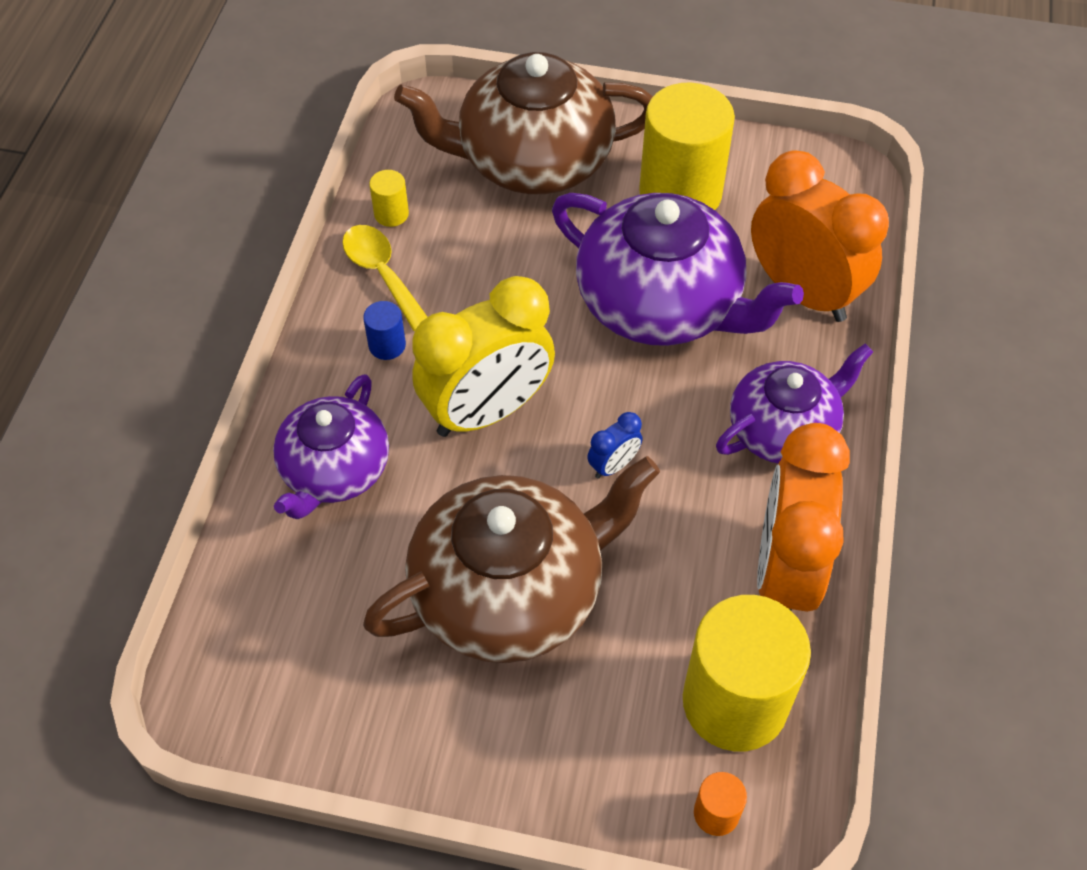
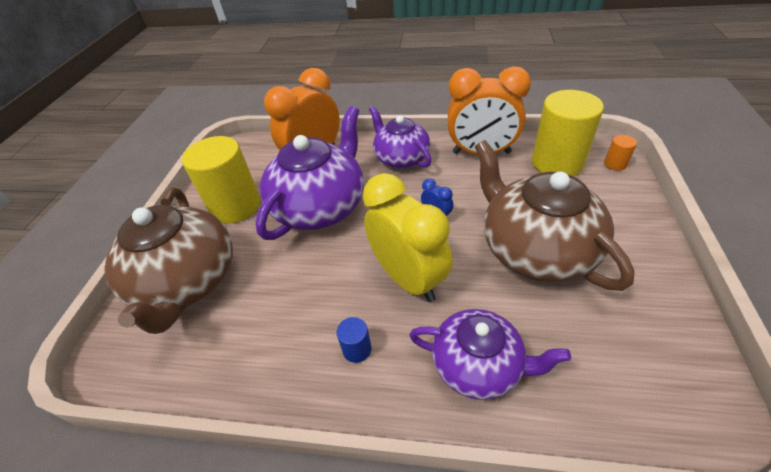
camera: 90 degrees left, 10 degrees down
(382, 274) = (284, 366): yellow spoon -> none
(391, 214) = (220, 370): yellow cylinder -> none

